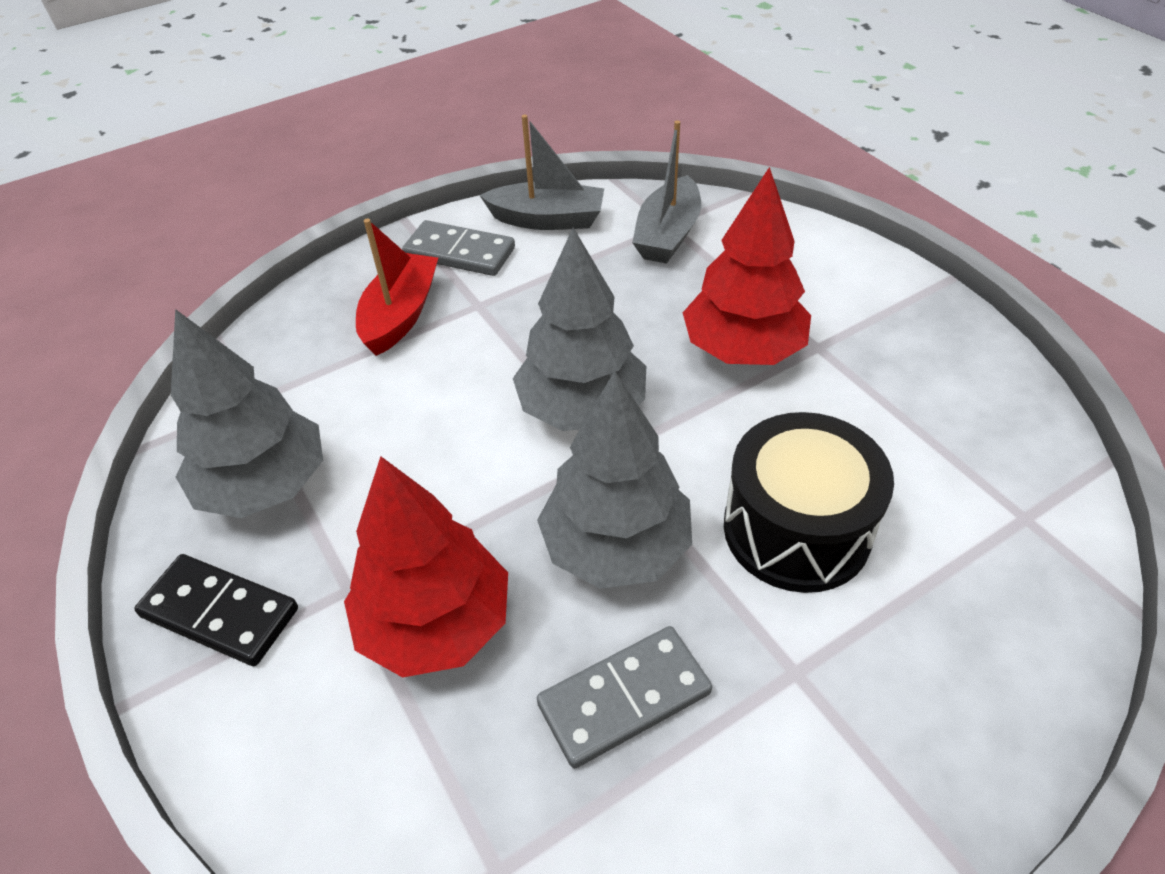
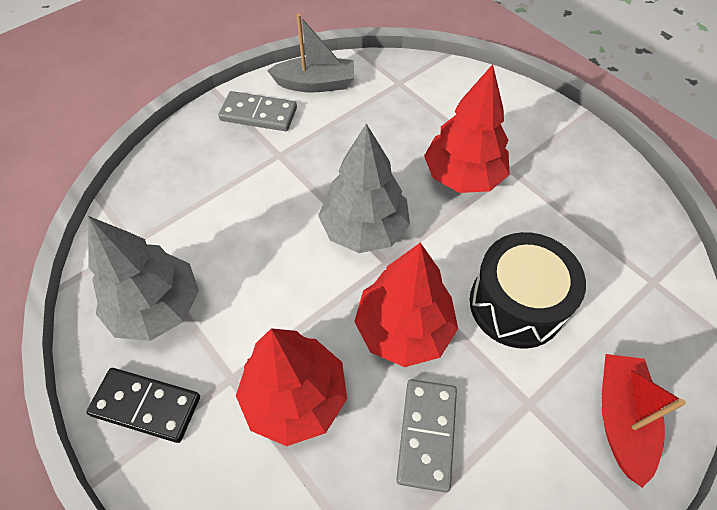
camera: 10 degrees left, 10 degrees up
(401, 315) = (226, 166): red boat -> red boat (620, 418)
(616, 547) = (404, 329): grey tree -> red tree
(624, 698) = (426, 434): grey domino -> grey domino turned 45 degrees counterclockwise
(667, 235) = (399, 91): grey boat -> none

